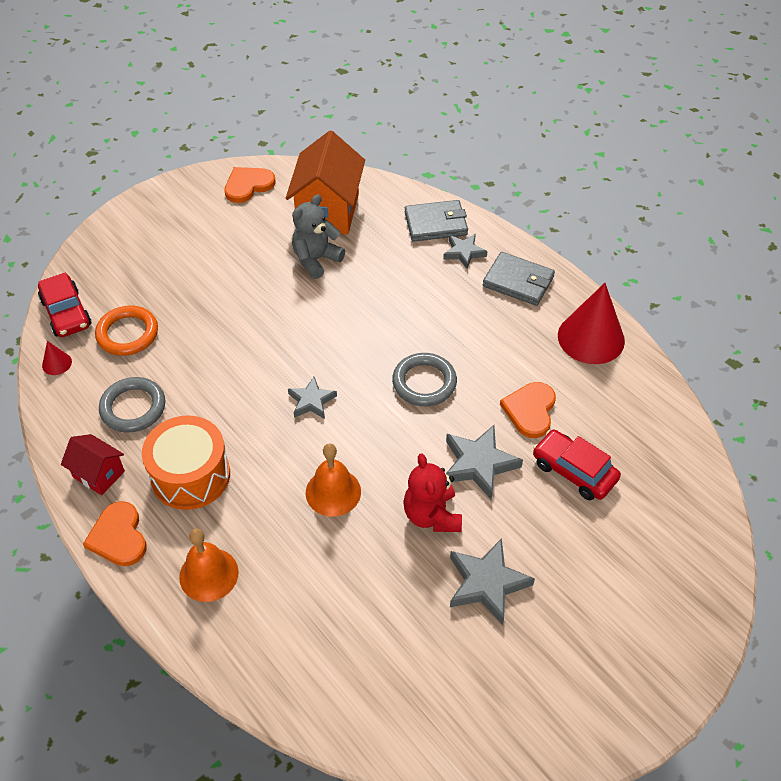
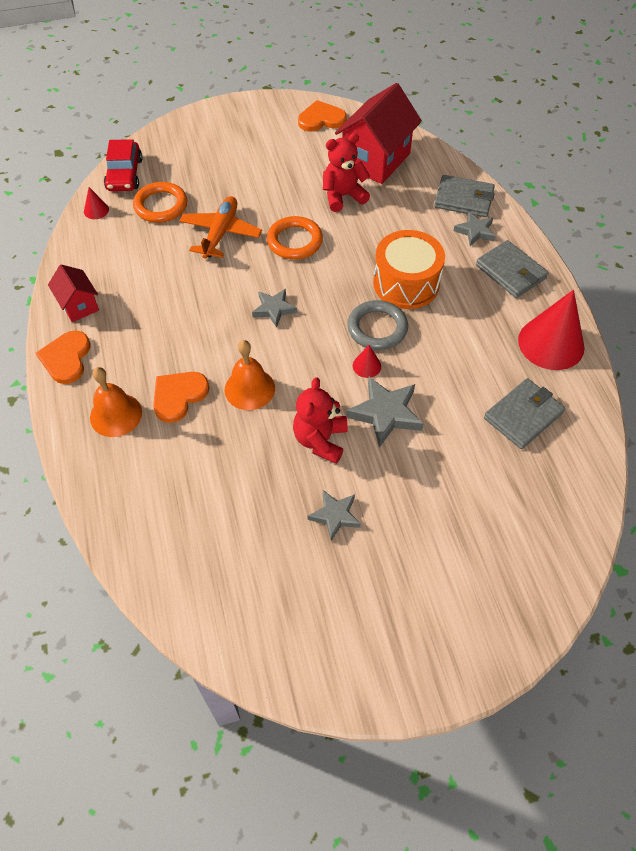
camera: 25 degrees right, 5 degrees up
(133, 408) = (133, 264): grey ring -> none
(190, 475) = (146, 332): orange drum -> orange drum (406, 283)
(210, 341) = (221, 233): none -> orange plane
(293, 323) = (294, 241): none -> orange ring
(316, 260) = (343, 196): grey teddy bear -> red teddy bear
(328, 211) = (376, 160): orange house -> red house
(435, 424) = (366, 366): none -> red cone
(487, 583) = (335, 516): grey star -> grey star, size x0.64
(530, 410) = (458, 385): orange heart -> orange heart (178, 396)
(574, 471) = (468, 452): red car -> none
(603, 416) = (523, 416): none -> grey wallet

